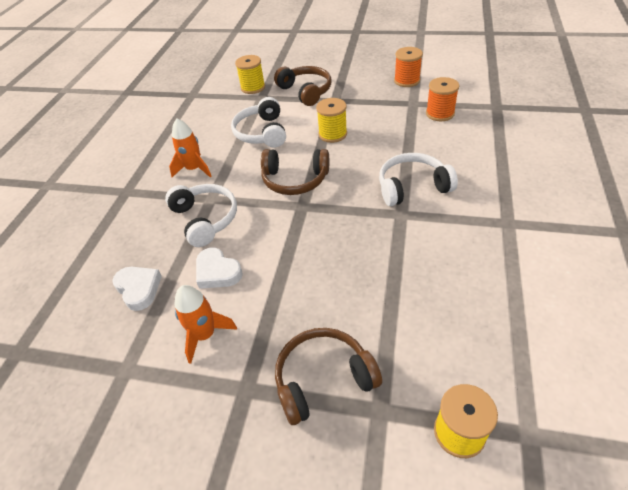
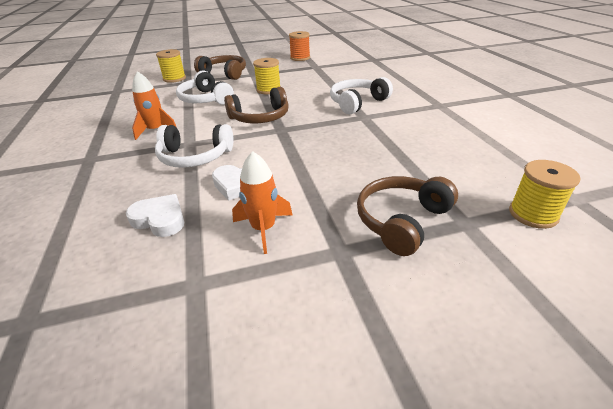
camera: 30 degrees left, 10 degrees down
(205, 219) = (195, 157): white headphones -> white headphones turned 150 degrees clockwise
(440, 113) = (339, 68): orange spool -> none

